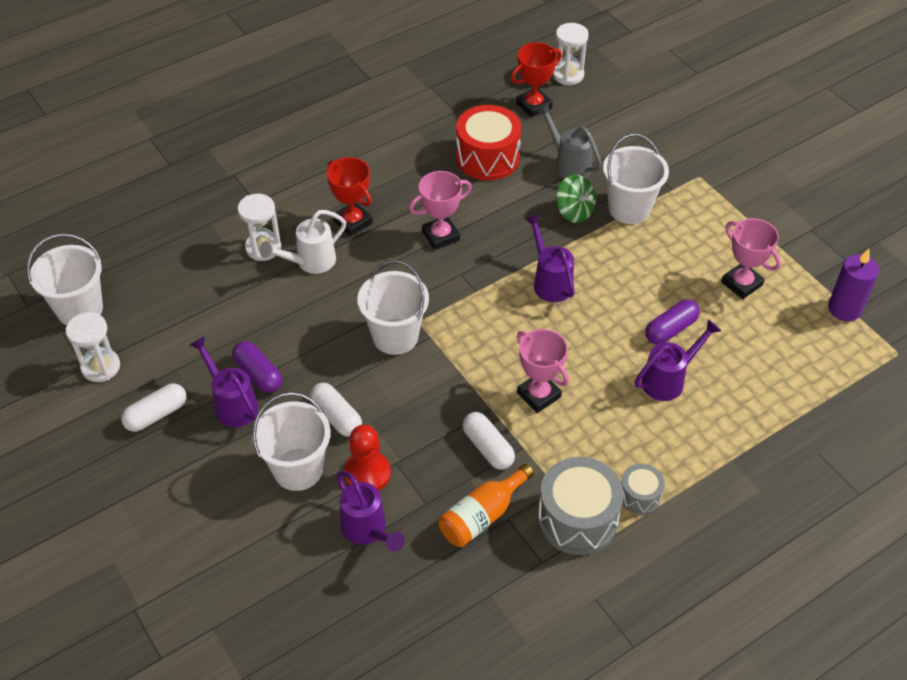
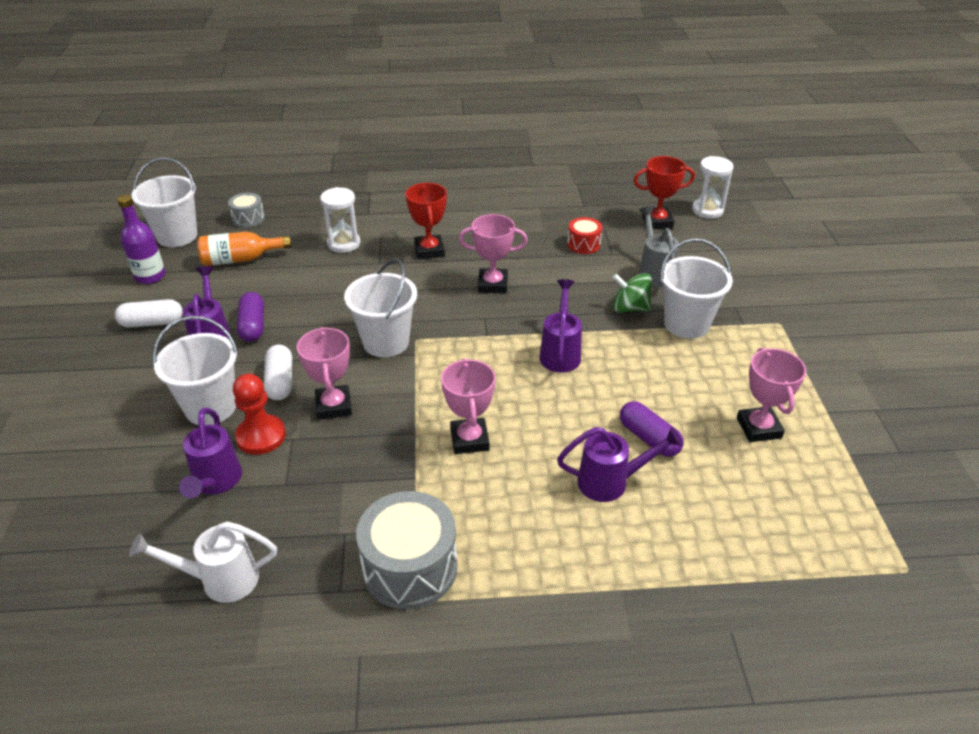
camera: 30 degrees right, 10 degrees down
(101, 367) = (150, 276): white hourglass -> purple bottle
(310, 262) = (369, 265): white watering can -> white watering can (219, 580)
(404, 417) = (334, 406): none -> pink trophy
(482, 515) = (324, 519): orange bottle -> orange bottle (241, 259)
(487, 158) = (583, 244): red drum -> red drum, size x0.53
(488, 447) = (383, 463): white capsule -> none
(574, 211) = (630, 308): green spinning top -> green spinning top turned 120 degrees clockwise
(639, 496) = (491, 577): grey drum -> grey drum (248, 219)
(670, 329) = (649, 438): purple capsule -> purple capsule turned 60 degrees clockwise
(844, 309) = (866, 498): purple candle -> none

